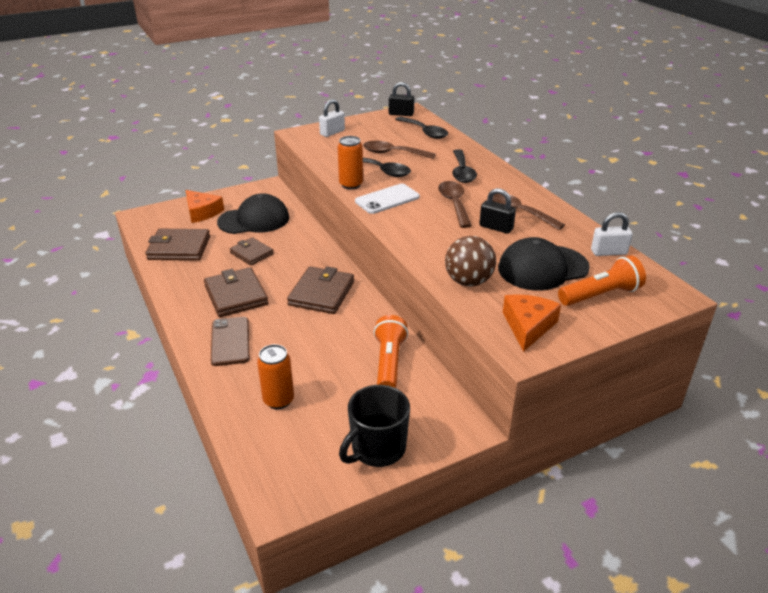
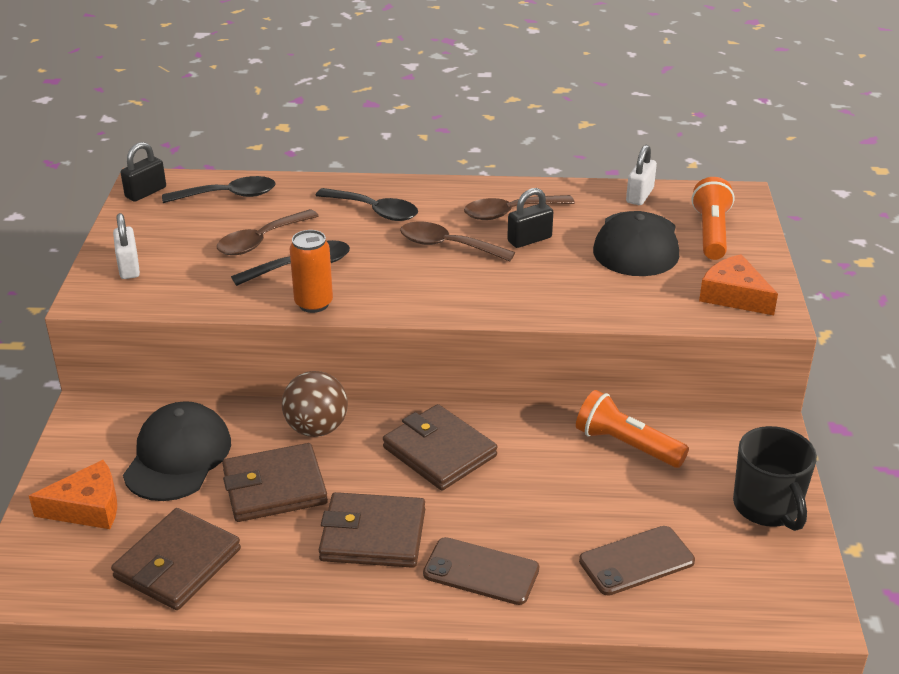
camera: 60 degrees left, 0 degrees up
(251, 253) = (274, 487): brown wallet -> brown wallet, size x1.56
(278, 400) = (636, 561): orange can -> brown phone
(387, 199) = (385, 289): white phone -> none
(468, 281) = (625, 300): brown ball -> brown ball (316, 428)

